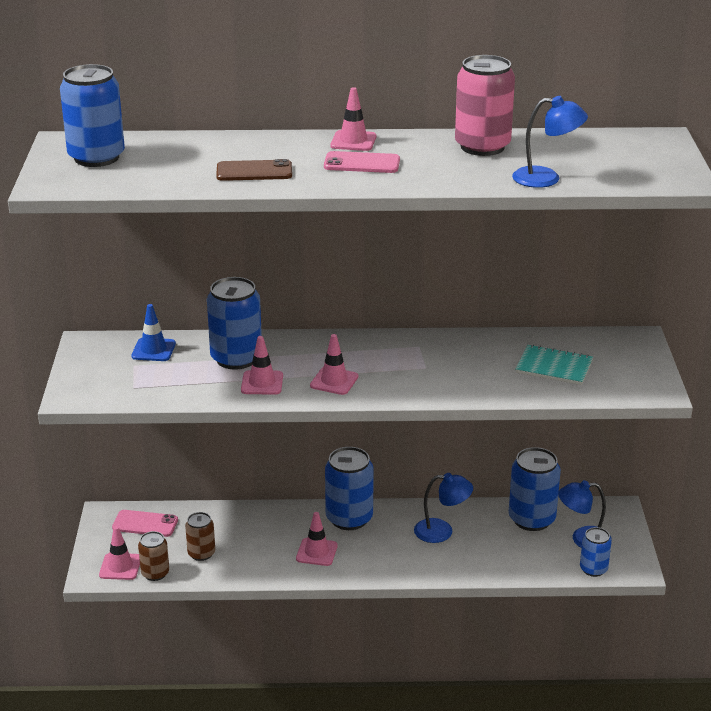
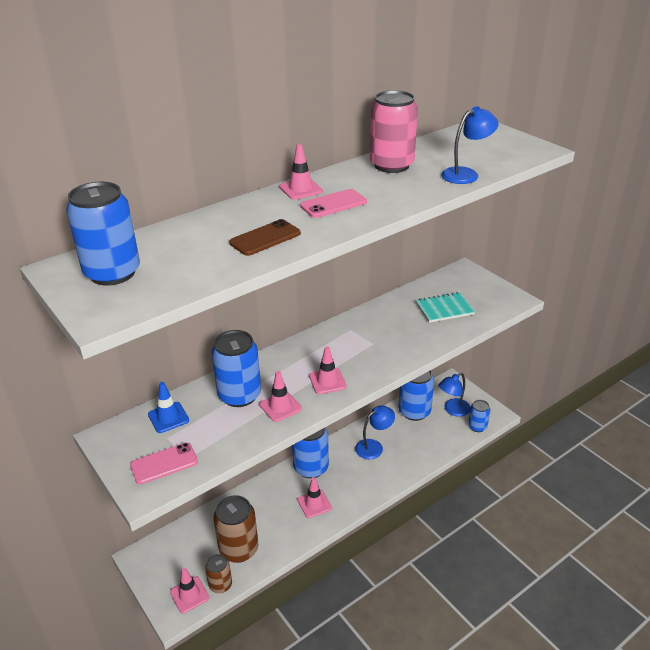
camera: 35 degrees left, 5 degrees up
(145, 524) = (176, 548): pink phone -> pink phone (164, 463)
(201, 553) = (239, 549): brown can -> brown can, size x1.76

